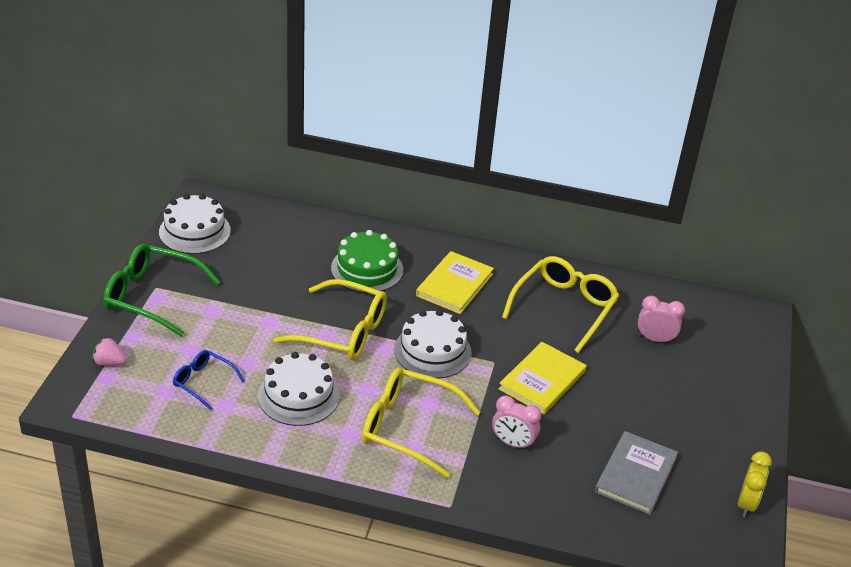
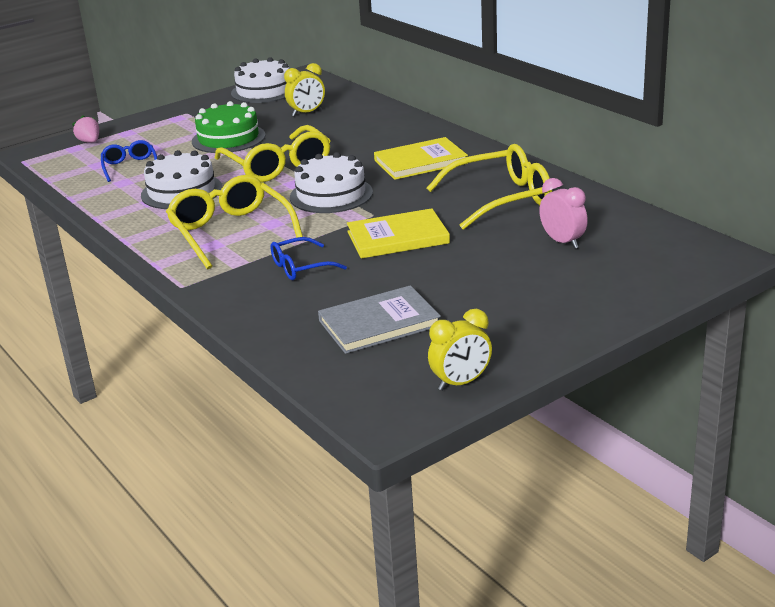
camera: 45 degrees right, 10 degrees down
(152, 296) = (175, 116): green glasses -> none
(278, 251) = (307, 113): none -> yellow clock
(367, 269) = (360, 137): green cake -> green cake (228, 138)
(513, 443) = (301, 267): pink clock -> blue glasses

